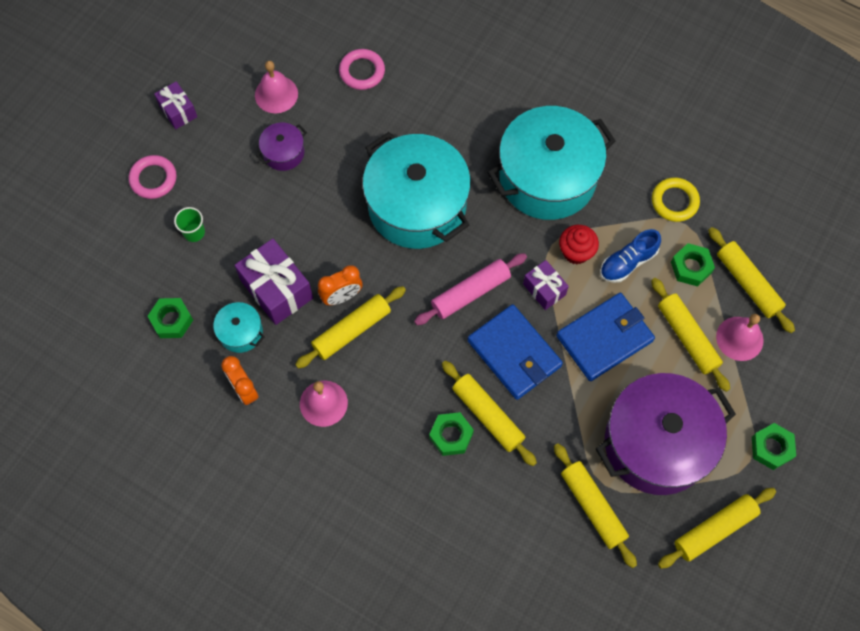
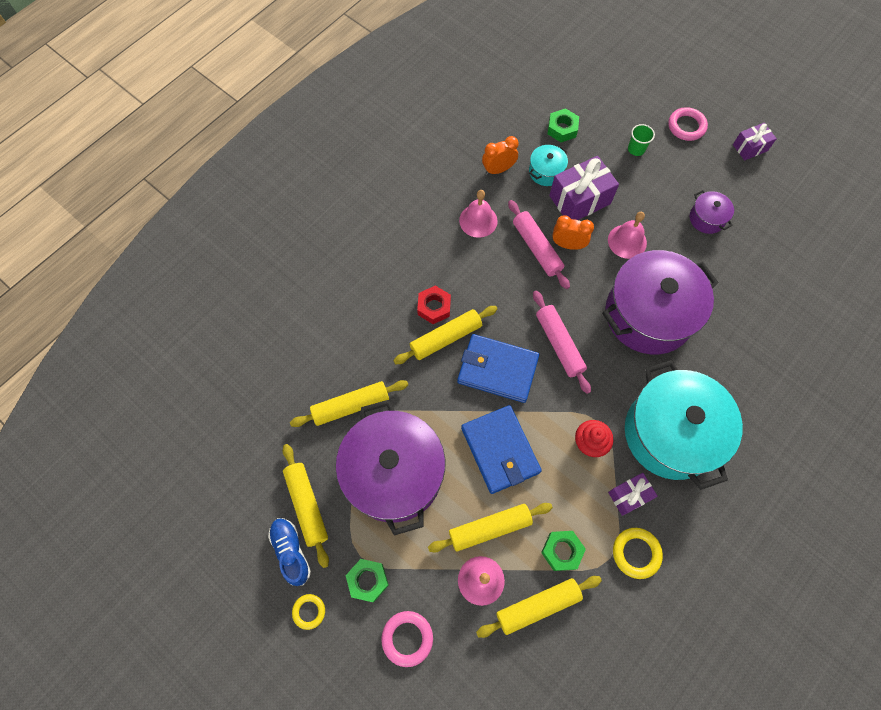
camera: 100 degrees right, 0 degrees up
(276, 94) = (766, 219): pink bell -> pink bell (627, 241)
(342, 296) = (568, 245): orange clock -> orange clock turned 120 degrees clockwise
(351, 330) = (537, 248): yellow rolling pin -> pink rolling pin
(362, 71) = (790, 290): pink ring -> pink ring (407, 638)
(417, 206) = (648, 315): turquoise pot -> purple pot
(451, 436) = (434, 307): green nut -> red nut
(514, 353) = (497, 369): blue wallet -> blue wallet turned 45 degrees clockwise
(544, 289) = (555, 407): purple gift -> purple gift (629, 496)
(628, 262) = (573, 489): blue shoe -> blue shoe (291, 552)
(817, 501) = (309, 611): none -> yellow ring

